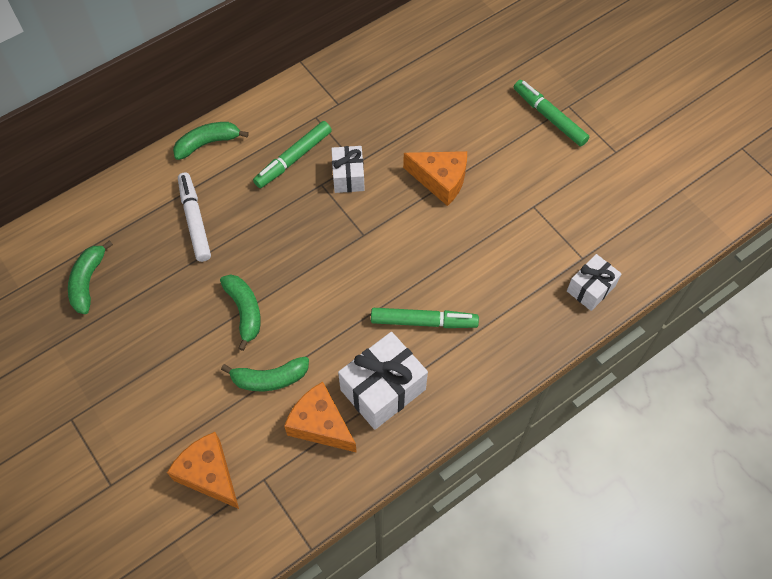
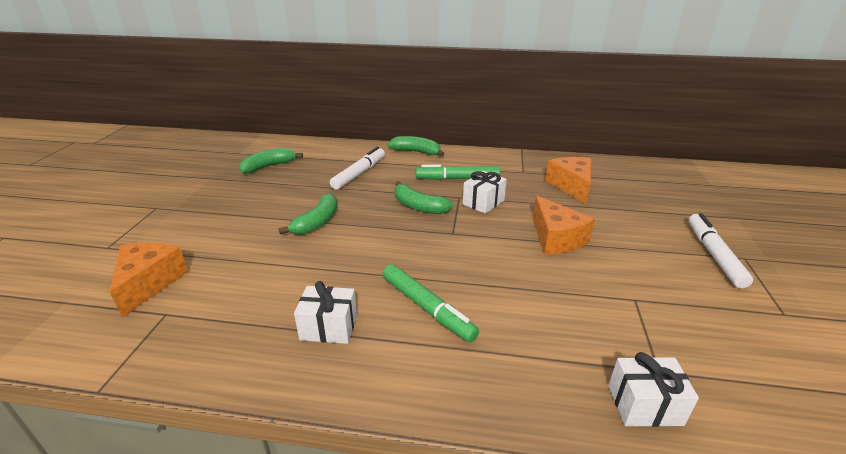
camera: 45 degrees right, 30 degrees down
(269, 379) = (271, 262): green banana -> green banana (418, 206)
(320, 425) = (252, 312): orange cheese -> orange cheese (571, 186)
(383, 389) = (329, 327): white gift -> white gift, size x0.61
(549, 117) = (714, 255): green marker -> white marker

